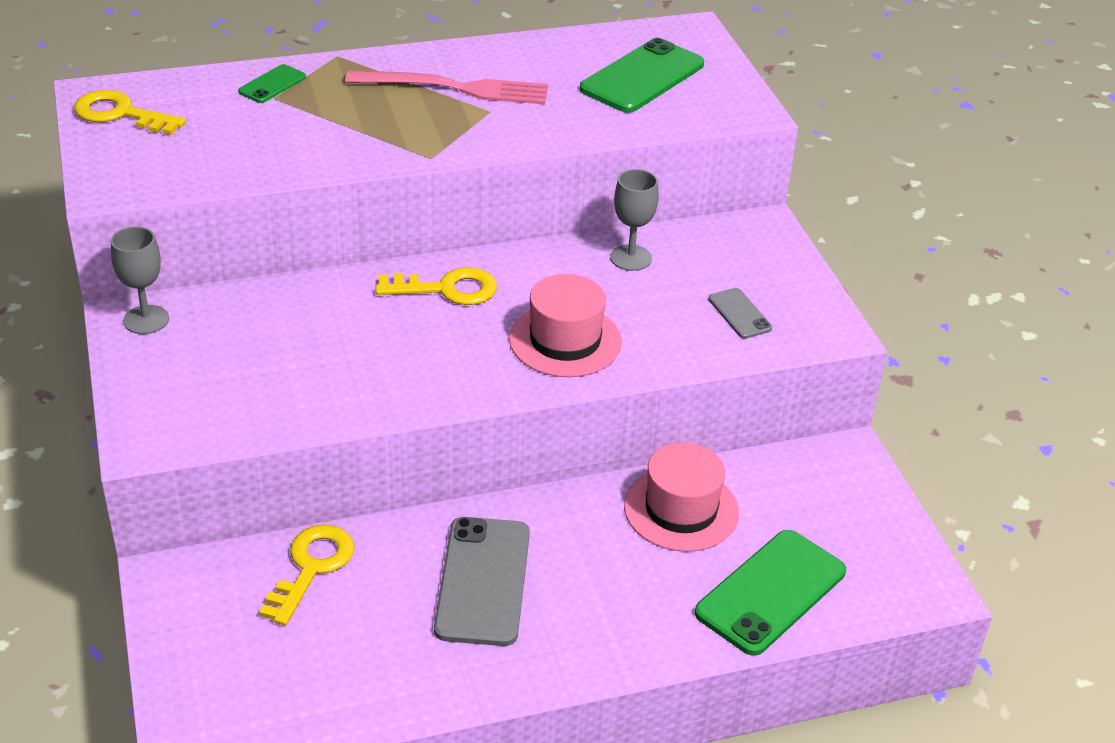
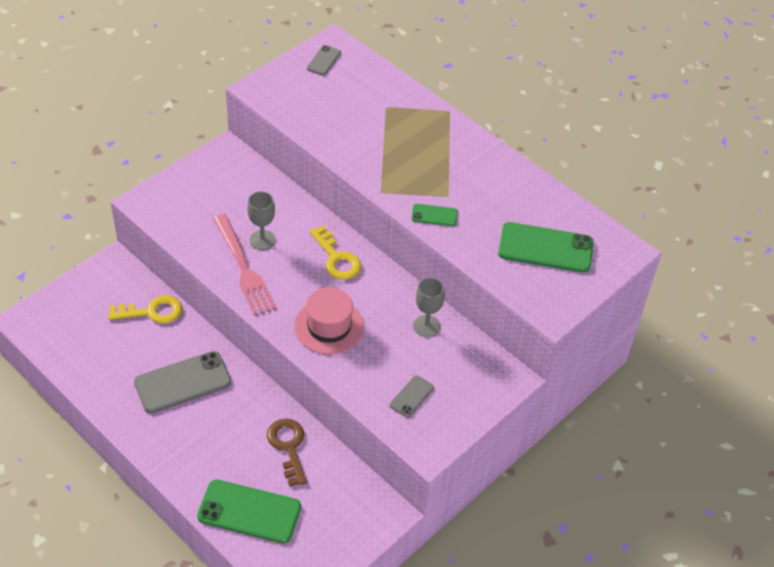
camera: 60 degrees right, 10 degrees up
(120, 114) = (323, 60): yellow key -> grey phone
(146, 320) = (228, 158): grey goblet -> grey goblet (262, 240)
(272, 84) = (398, 100): green phone -> green phone (434, 215)
(455, 88) = (459, 172): pink fork -> pink fork (243, 267)
(681, 509) = (288, 447): pink hat -> brown key

